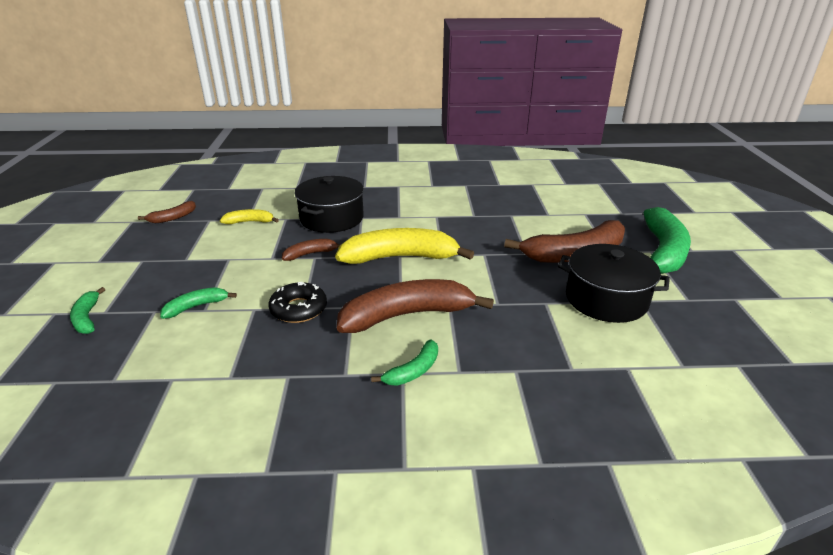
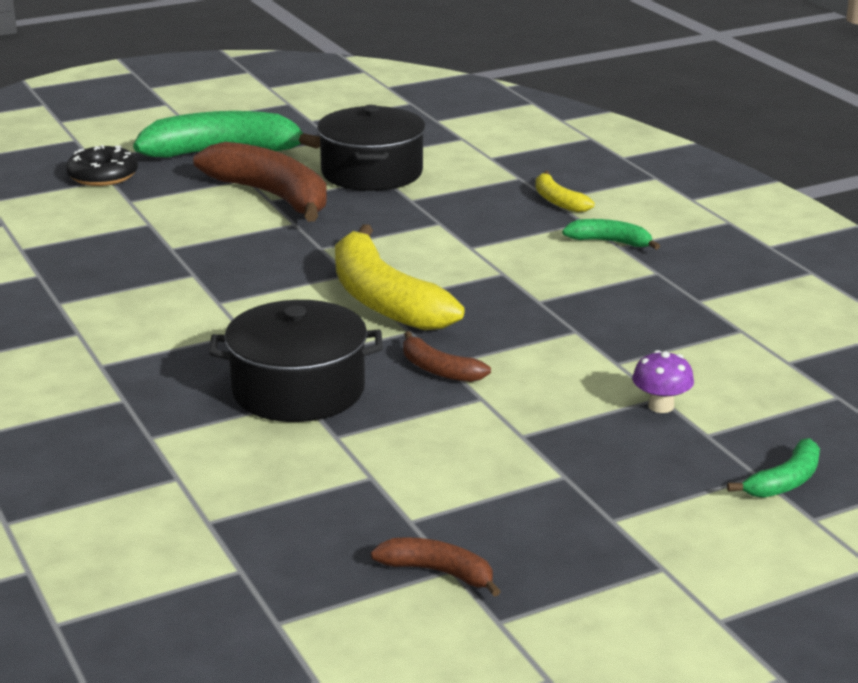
camera: 115 degrees left, 5 degrees down
(196, 306) = (661, 406): green banana -> purple mushroom
(250, 222) = (379, 469): yellow banana -> yellow banana (558, 201)
(298, 309) = (582, 332): black donut -> black donut (103, 176)
(407, 315) = (519, 265): brown banana -> none

